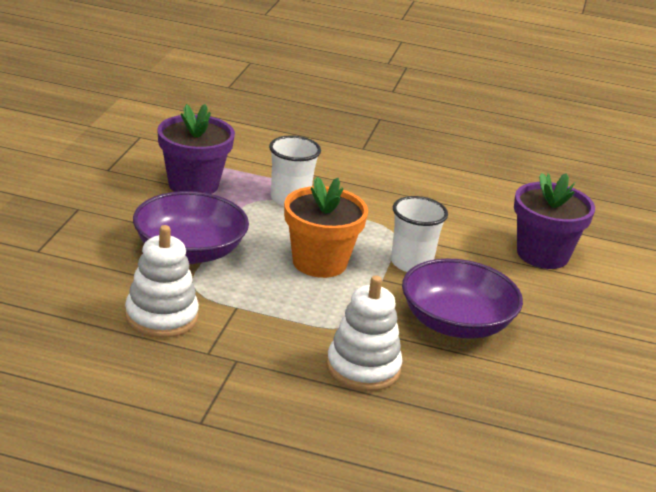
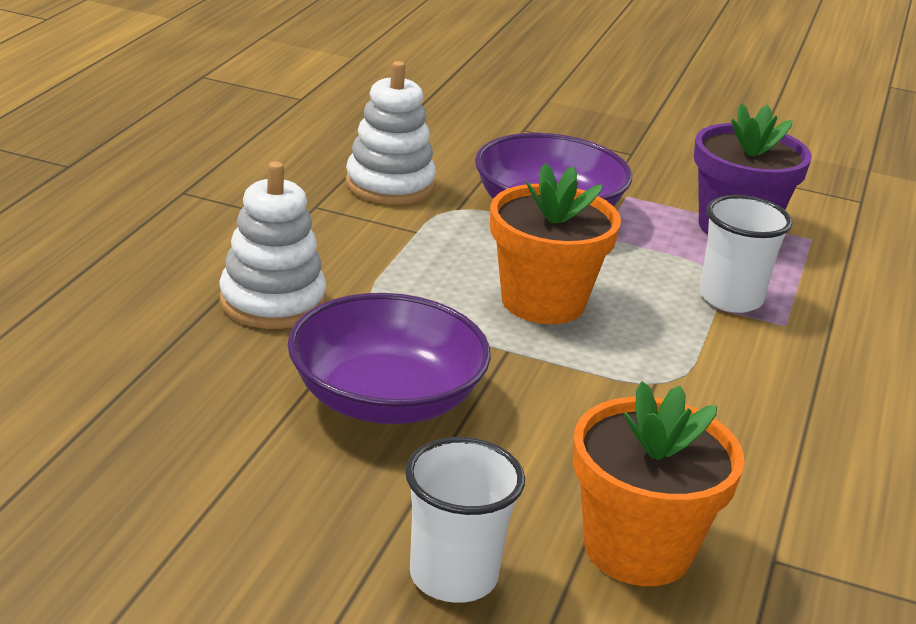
camera: 95 degrees right, 0 degrees up
(411, 263) = (562, 384): white cup -> white cup (453, 576)
(542, 255) = (637, 549): purple flower pot -> orange flower pot

